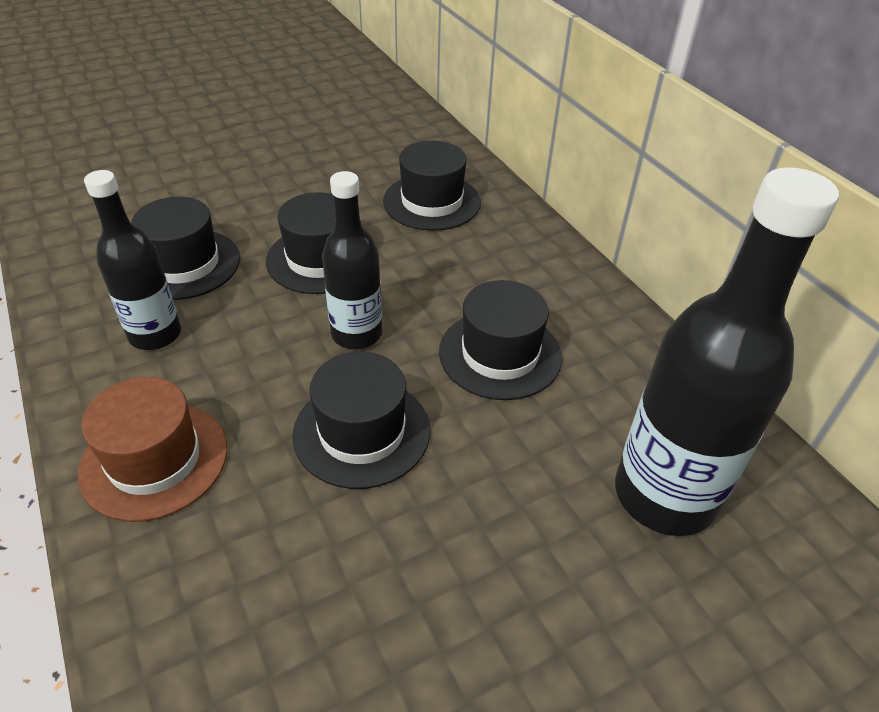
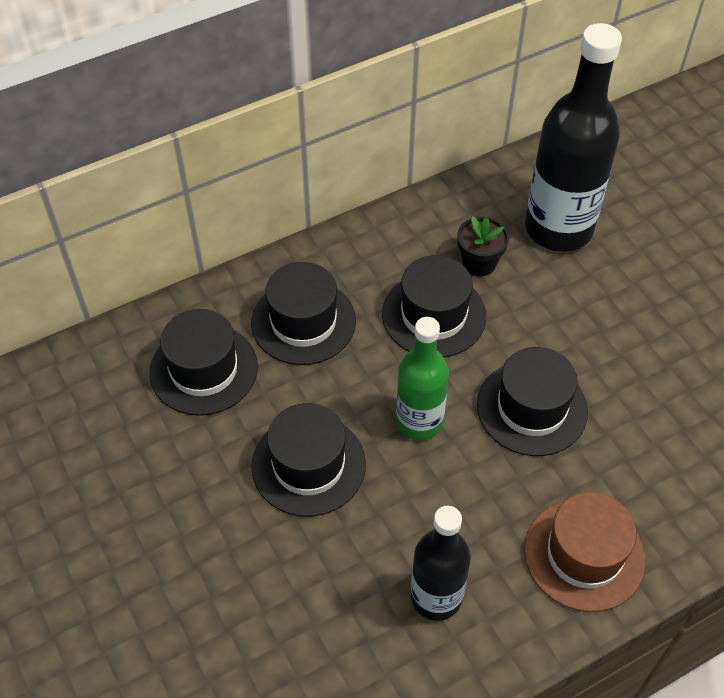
camera: 90 degrees left, 10 degrees up
(184, 264) = (322, 599): black hat -> black hat (303, 322)
(356, 334) = (419, 422): black bottle -> green bottle
(585, 401) = (479, 263): none -> black flower pot

